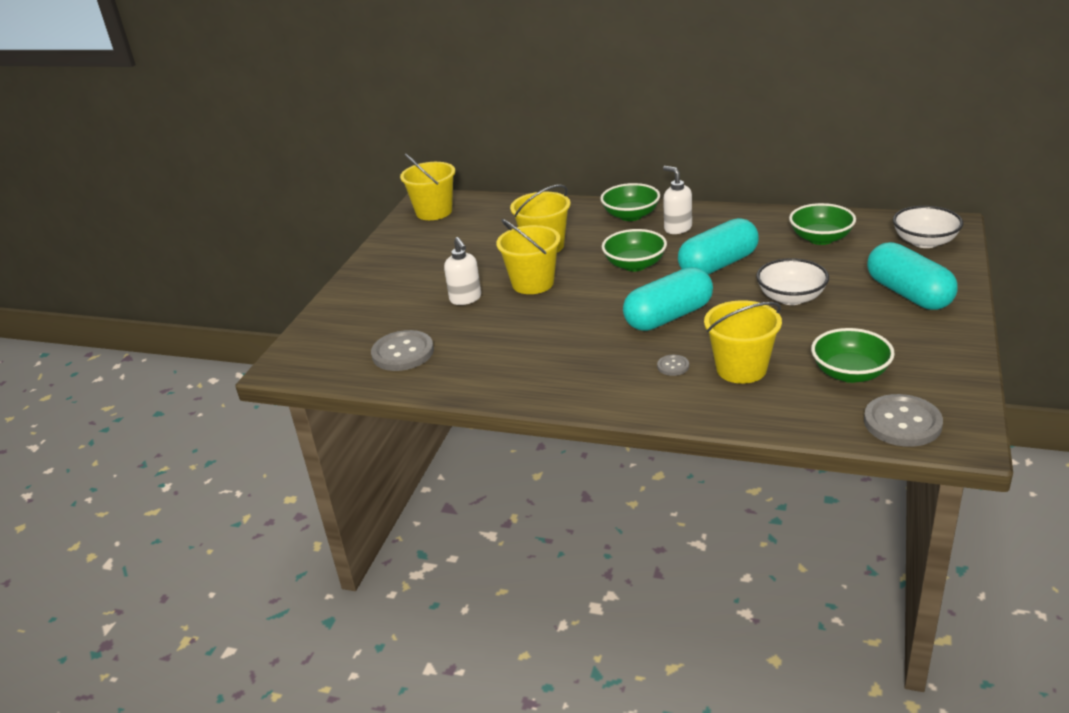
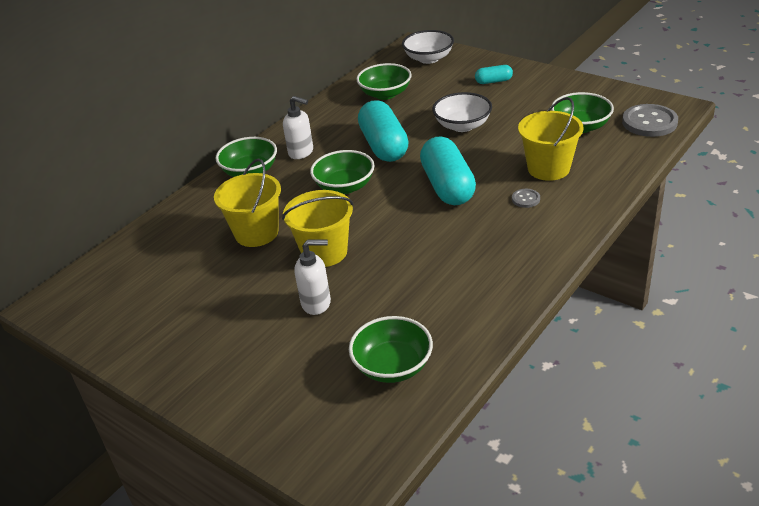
camera: 70 degrees left, 5 degrees up
(403, 353) = (393, 366): grey button -> green bowl
(434, 212) = (88, 302): yellow bucket -> none
(677, 228) = (301, 152): white soap dispenser -> white soap dispenser turned 135 degrees counterclockwise
(908, 294) = (493, 81): turquoise capsule -> turquoise capsule, size x0.48

